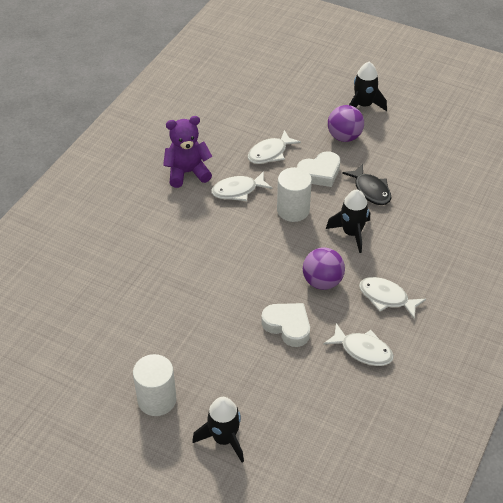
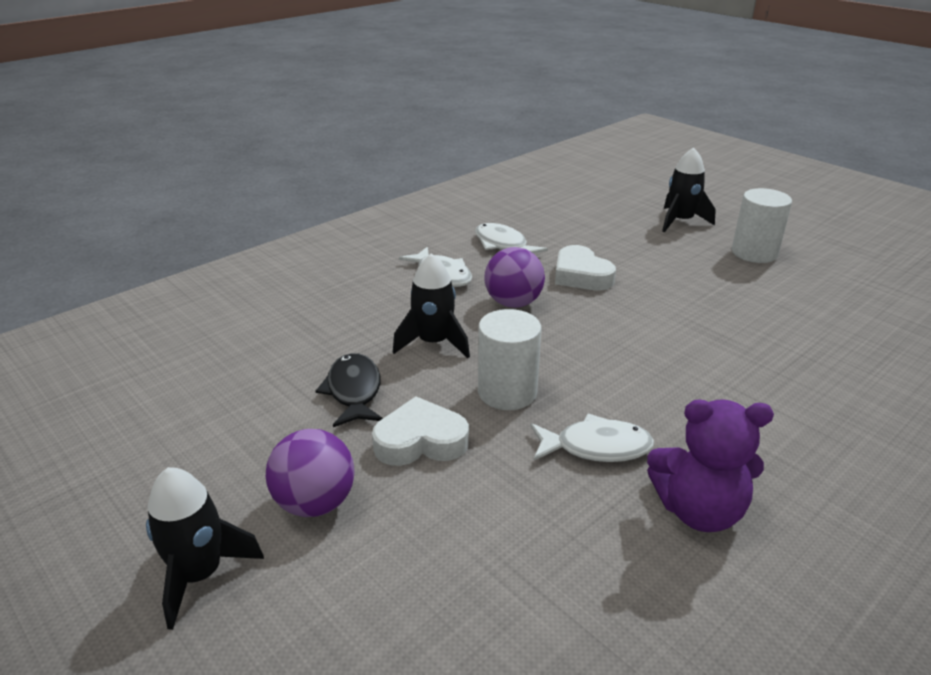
camera: 160 degrees left, 15 degrees down
(270, 153) = (498, 508): white fish -> none

